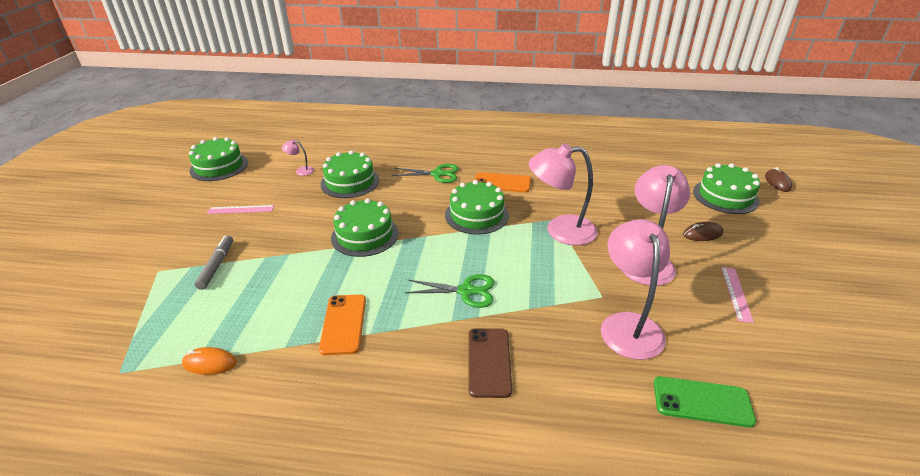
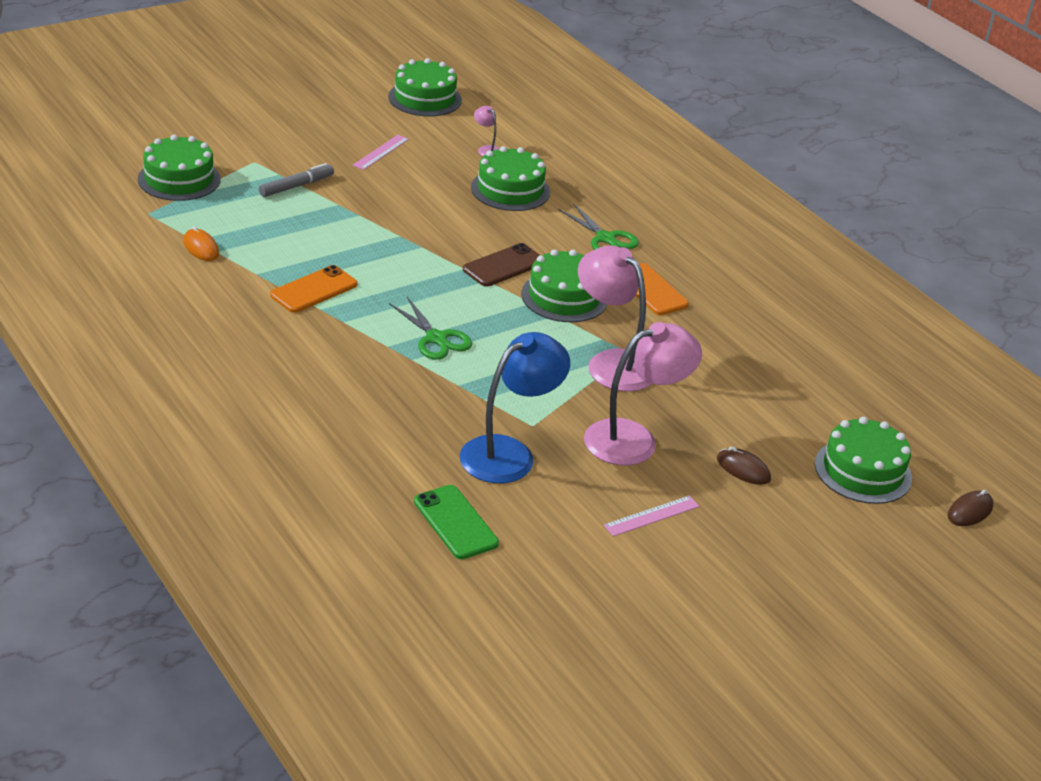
camera: 45 degrees right, 0 degrees up
(241, 209) = (381, 152): pink ruler -> pink ruler turned 75 degrees clockwise
(365, 235) = (439, 243): green cake -> green cake (179, 179)
(489, 362) = (364, 386): brown phone -> brown phone (504, 266)
(628, 325) = (509, 453): pink lamp -> blue lamp

